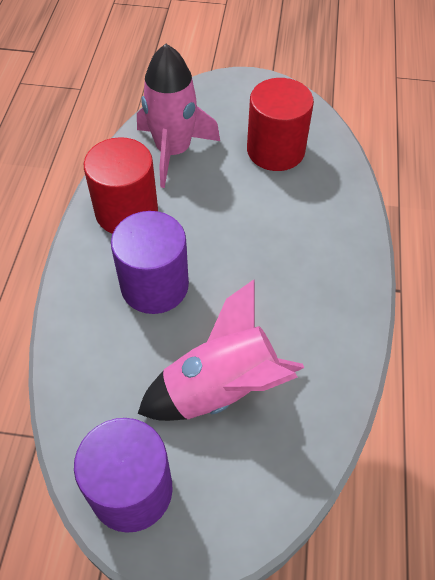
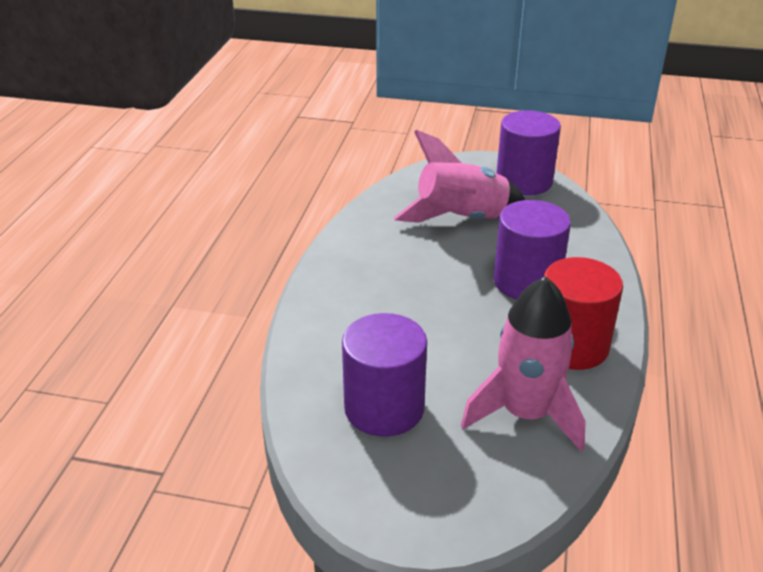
camera: 175 degrees left, 20 degrees down
(275, 150) = (384, 408): red cylinder -> purple cylinder

